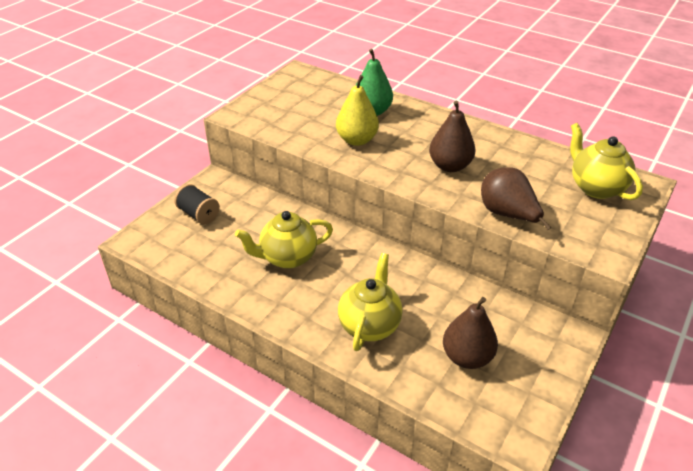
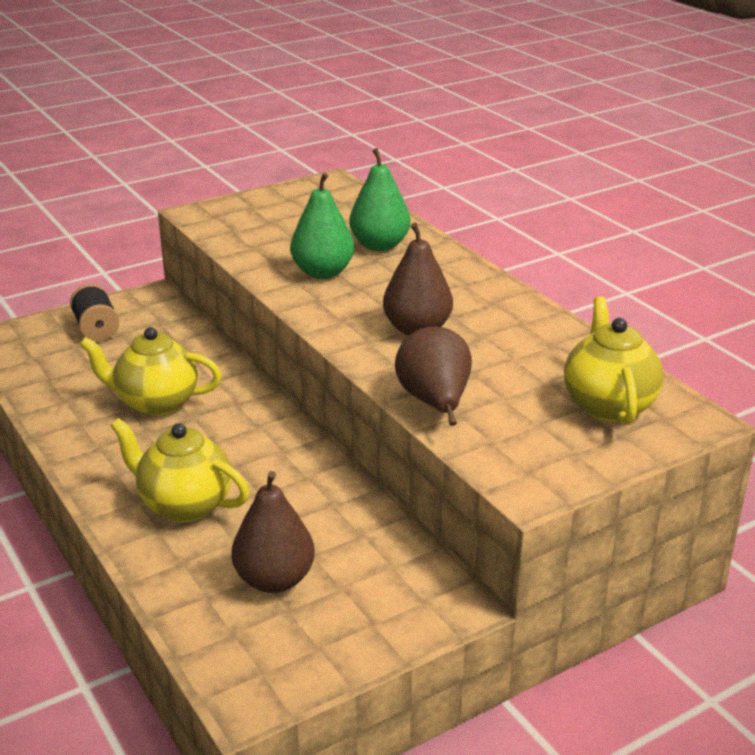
camera: 25 degrees right, 10 degrees down
(357, 140) = (323, 272): yellow pear -> green pear
(370, 325) = (184, 505): yellow teapot -> yellow teapot turned 105 degrees counterclockwise

